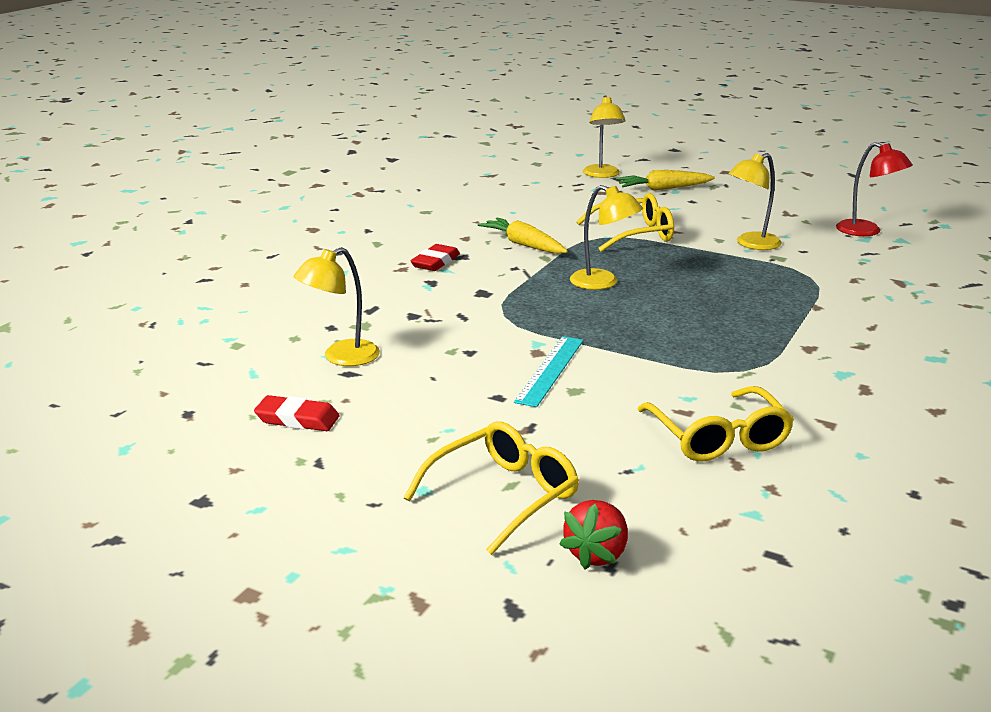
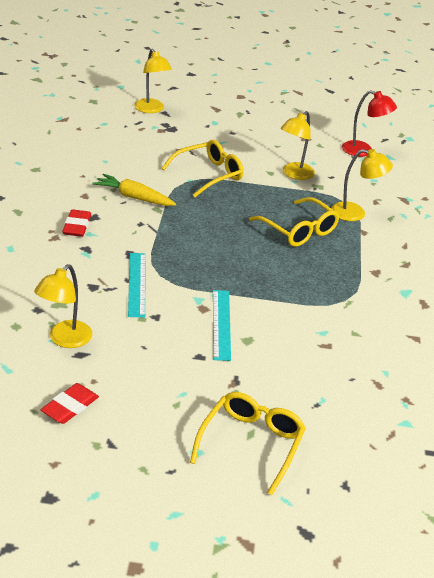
camera: 25 degrees left, 10 degrees up
(297, 419) = (70, 407): red eraser -> red eraser turned 45 degrees counterclockwise
(468, 319) = (137, 284): none -> turquoise ruler
(597, 554) = (332, 478): red strawberry -> none
(603, 283) = (212, 230): yellow lamp -> yellow lamp (355, 213)
(663, 189) = (205, 121): yellow carrot -> none
(718, 438) = (357, 364): yellow glasses -> yellow glasses (299, 230)

